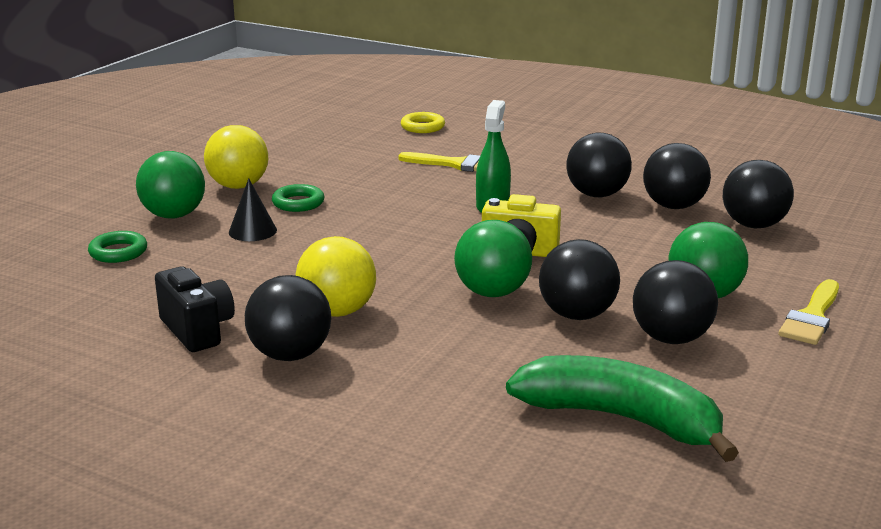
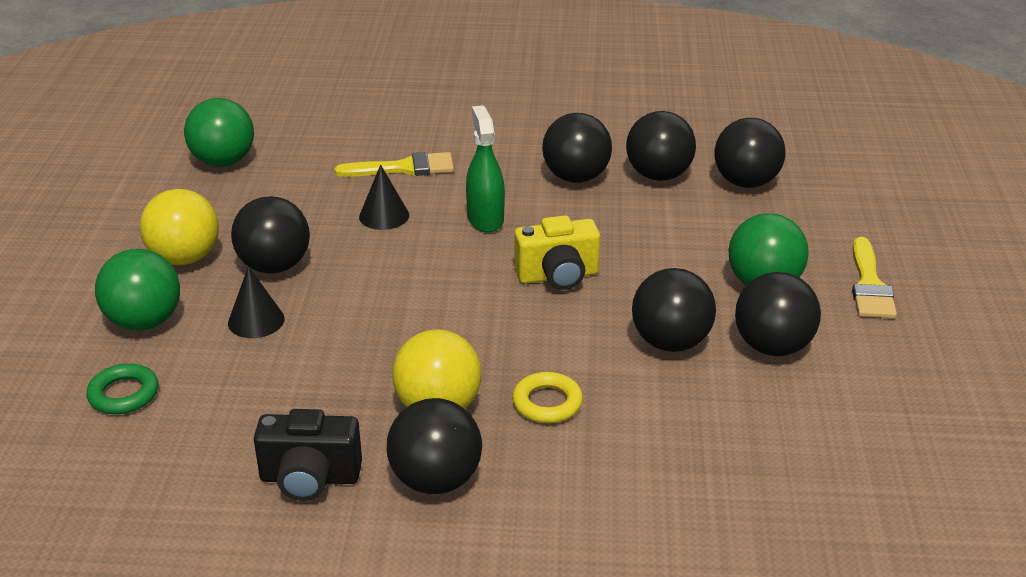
camera: 25 degrees left, 10 degrees up
(197, 330) = (310, 478): black camera -> black camera turned 150 degrees clockwise
(298, 203) = (274, 266): green ring -> black ball
(412, 189) = (384, 216): none -> black cone
(422, 127) = (325, 120): yellow ring -> yellow ring (547, 403)
(492, 293) = (572, 337): green ball -> green ball (223, 161)
(621, 419) = (798, 458): green banana -> none

